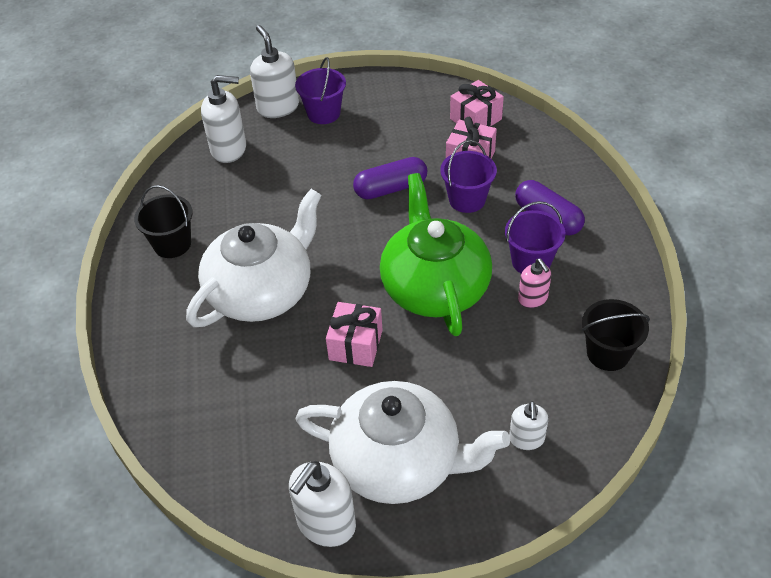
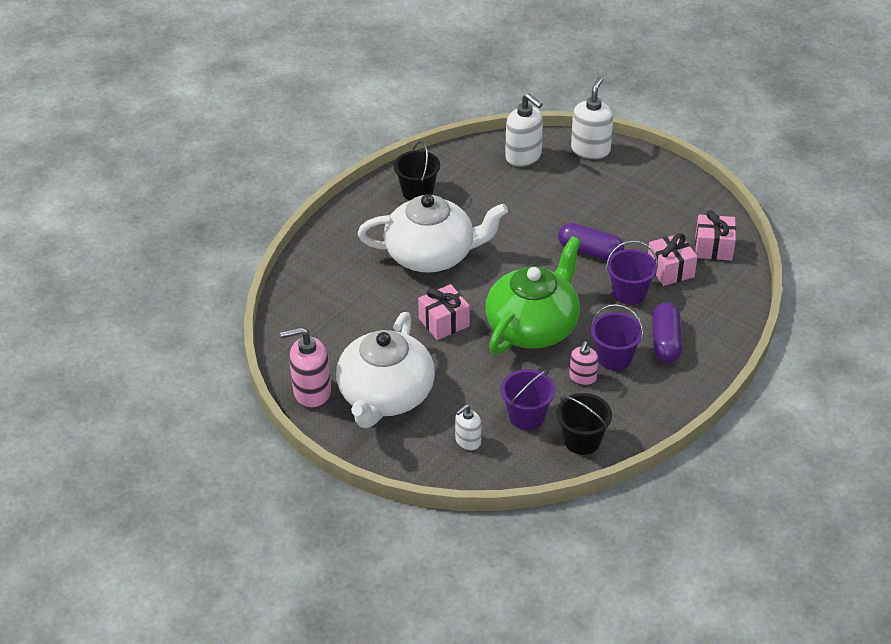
camera: 45 degrees right, 5 degrees down
(323, 113) = (615, 174): purple bucket -> purple bucket (526, 416)
(325, 523) = (311, 393): white soap dispenser -> pink soap dispenser
(398, 462) = (385, 396): white teapot -> white teapot turned 45 degrees clockwise

